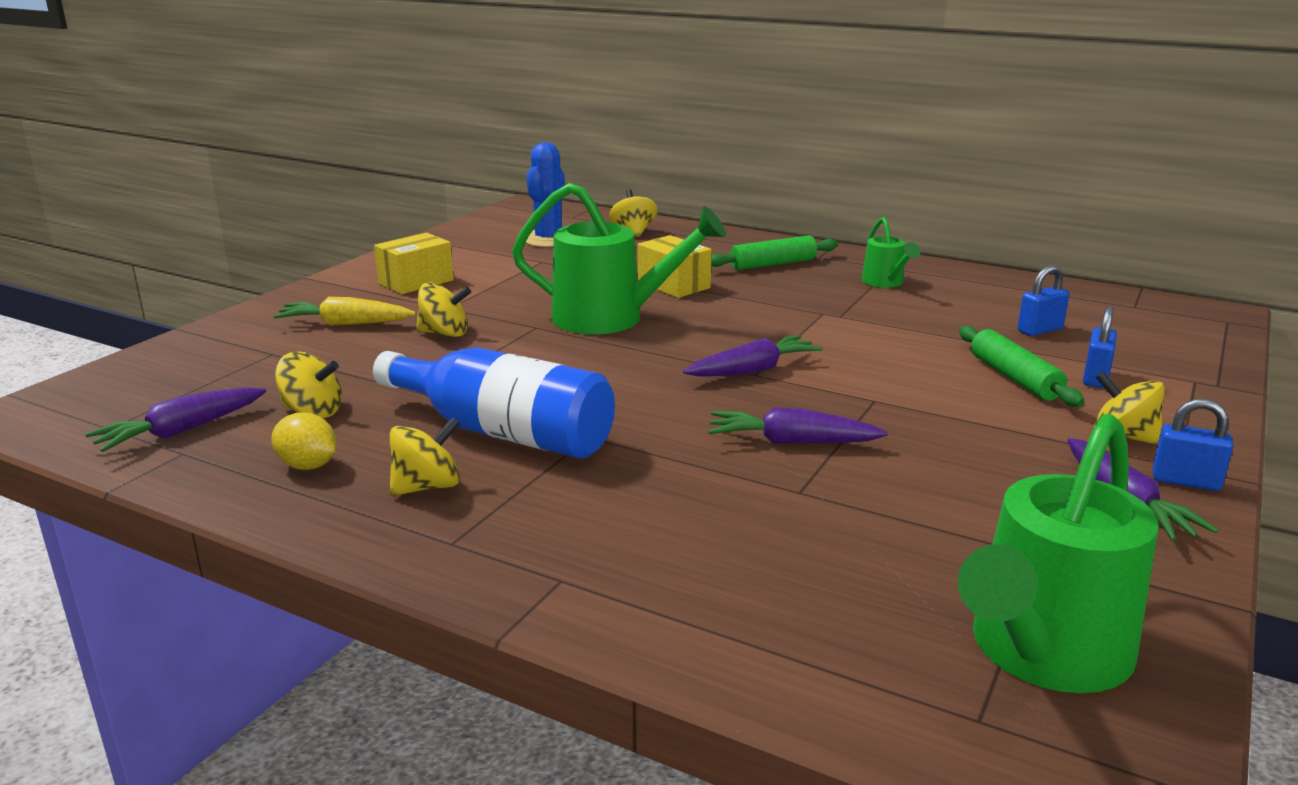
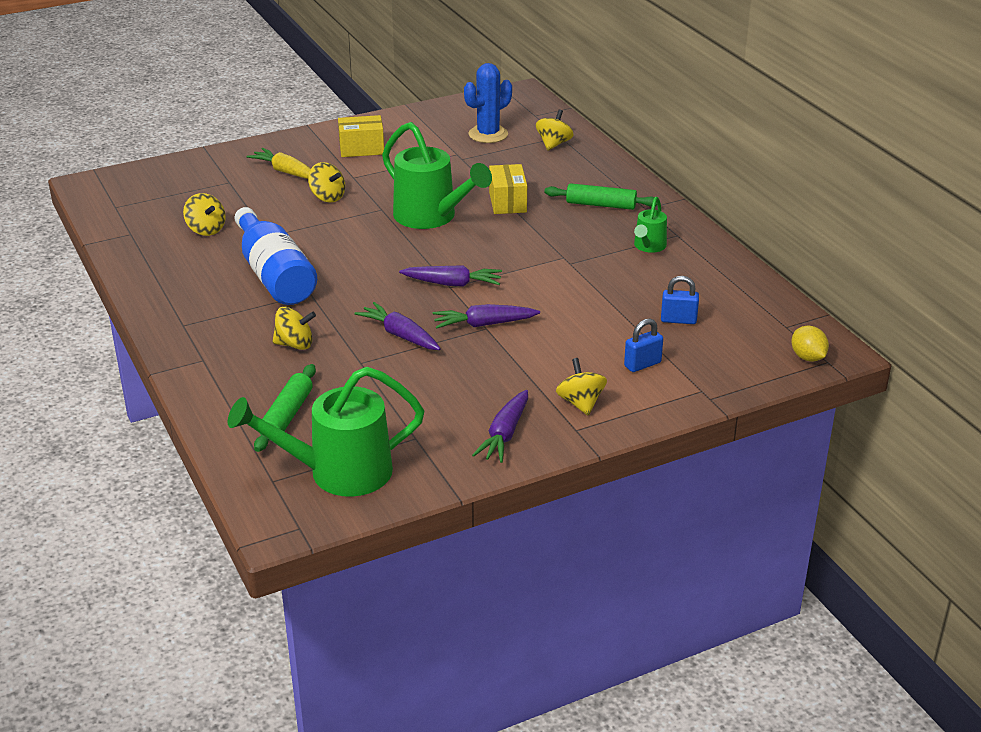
camera: 35 degrees right, 10 degrees up
(181, 431) = (141, 220): purple carrot -> purple carrot (484, 324)
(308, 466) = (171, 261): yellow lemon -> yellow lemon (807, 357)
(427, 486) = (206, 293): yellow spinning top -> yellow spinning top (295, 344)
(1014, 378) = (592, 345): green rolling pin -> green rolling pin (286, 416)
(1185, 481) = (561, 438): blue padlock -> none

